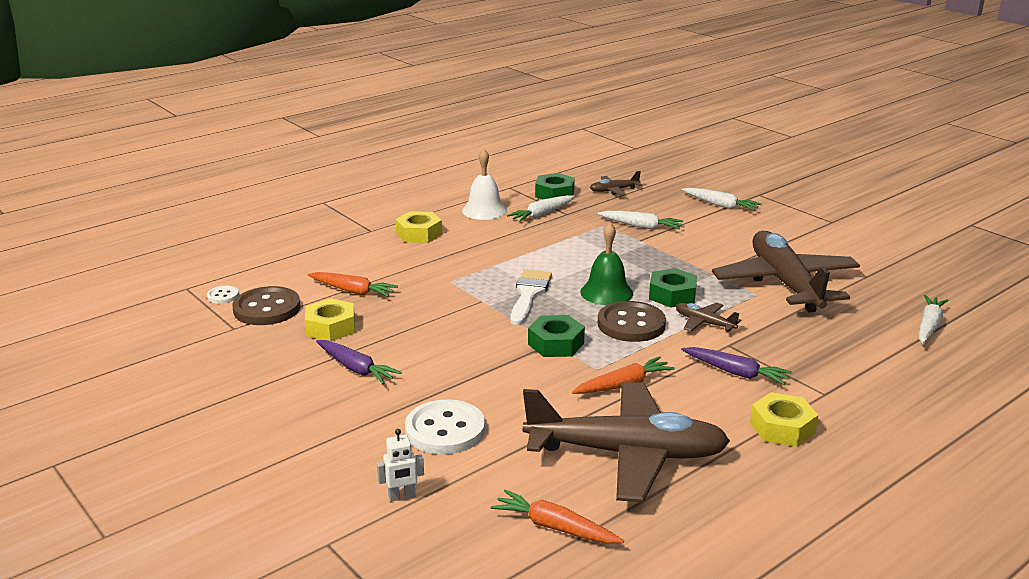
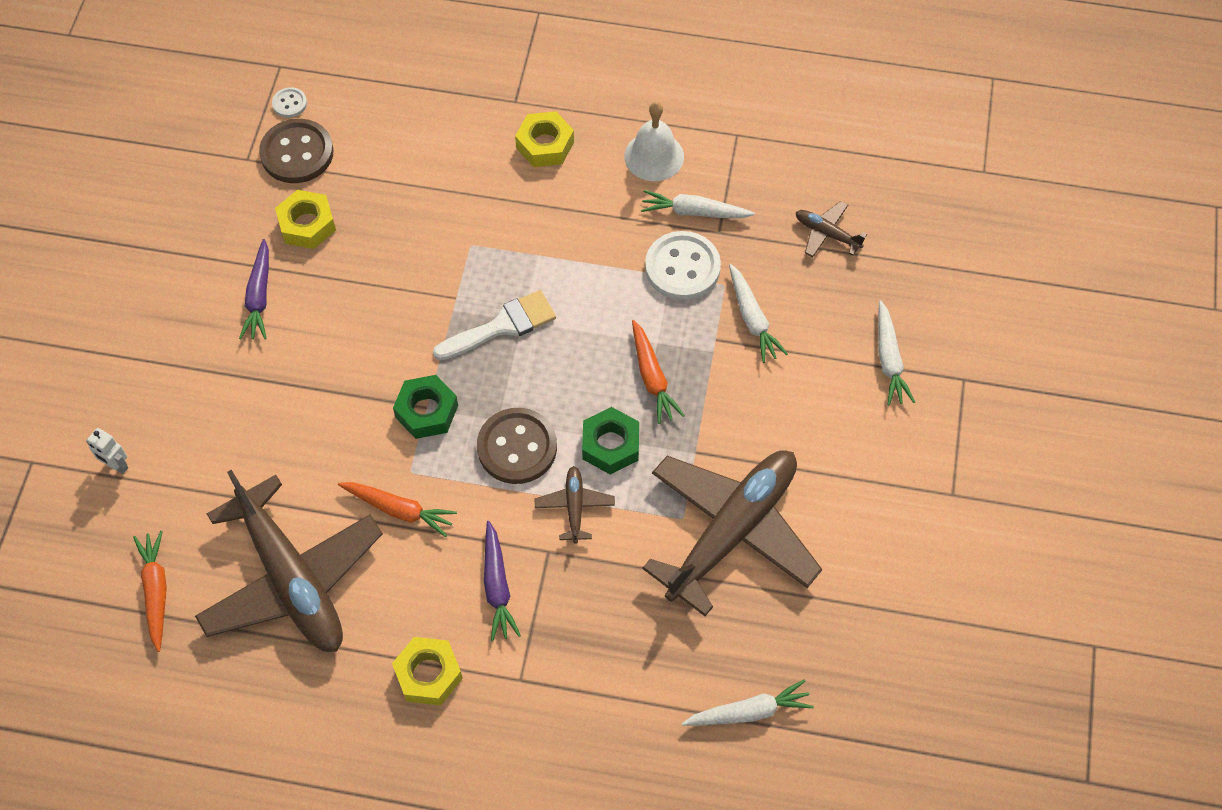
camera: 50 degrees right, 35 degrees up
(352, 291) = (383, 187): orange carrot -> orange carrot (652, 377)
(445, 430) = (222, 428): white button -> white button (682, 267)
(554, 194) = (760, 187): green nut -> none
(606, 292) = (564, 386): green bell -> none

